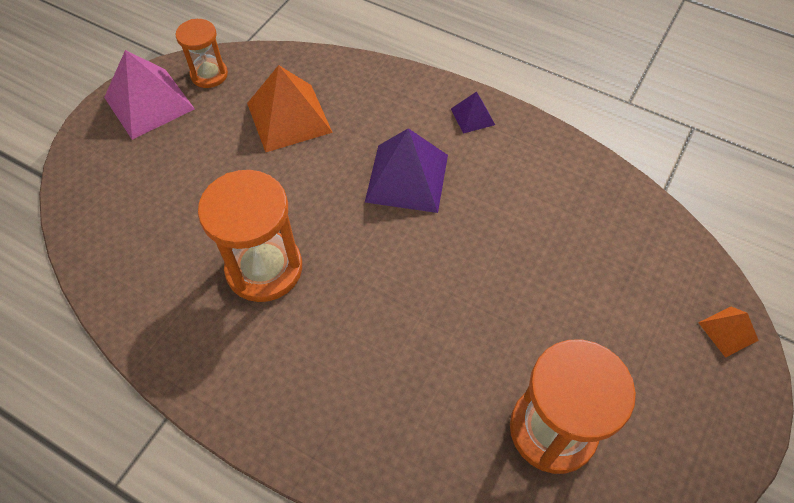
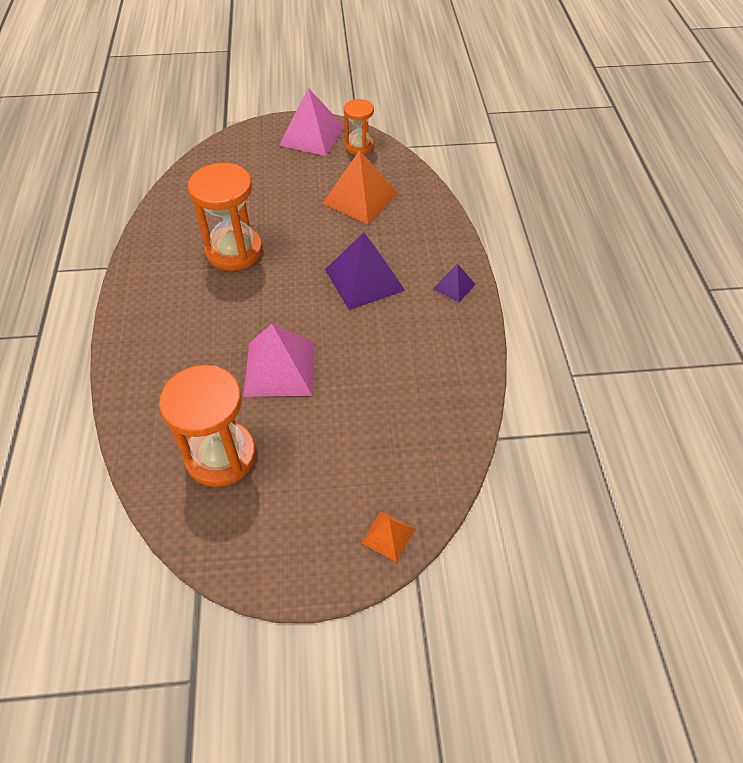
camera: 55 degrees right, 5 degrees down
(472, 314) = (280, 368): none -> pink pyramid

